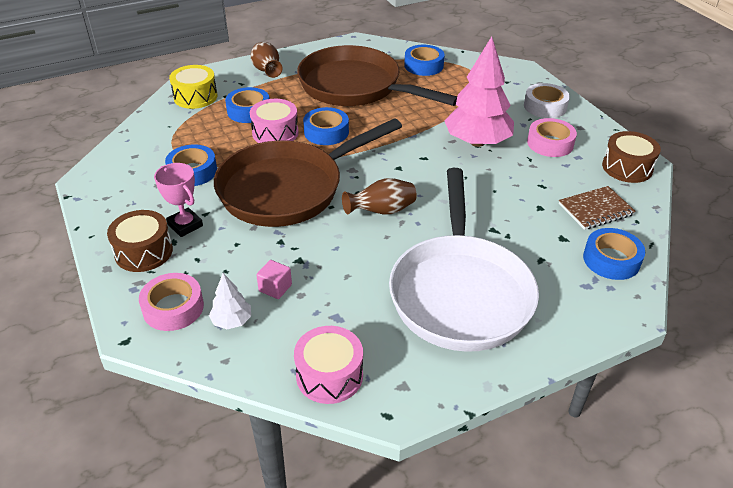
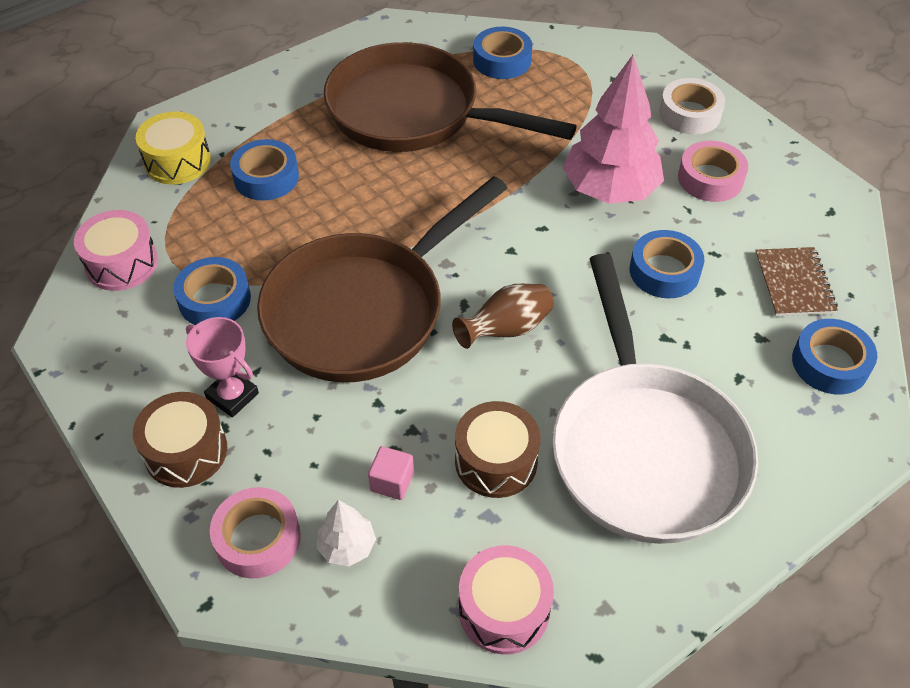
camera: 10 degrees left, 10 degrees up
(267, 71) = (273, 99): brown vase -> none
(275, 133) = (317, 212): pink drum -> pink drum (122, 263)
(326, 132) = (391, 201): blue tape -> blue tape (664, 271)
(596, 210) = (794, 284): brown notebook -> brown notebook turned 60 degrees counterclockwise
(627, 167) = (821, 206): brown drum -> brown drum (496, 461)

